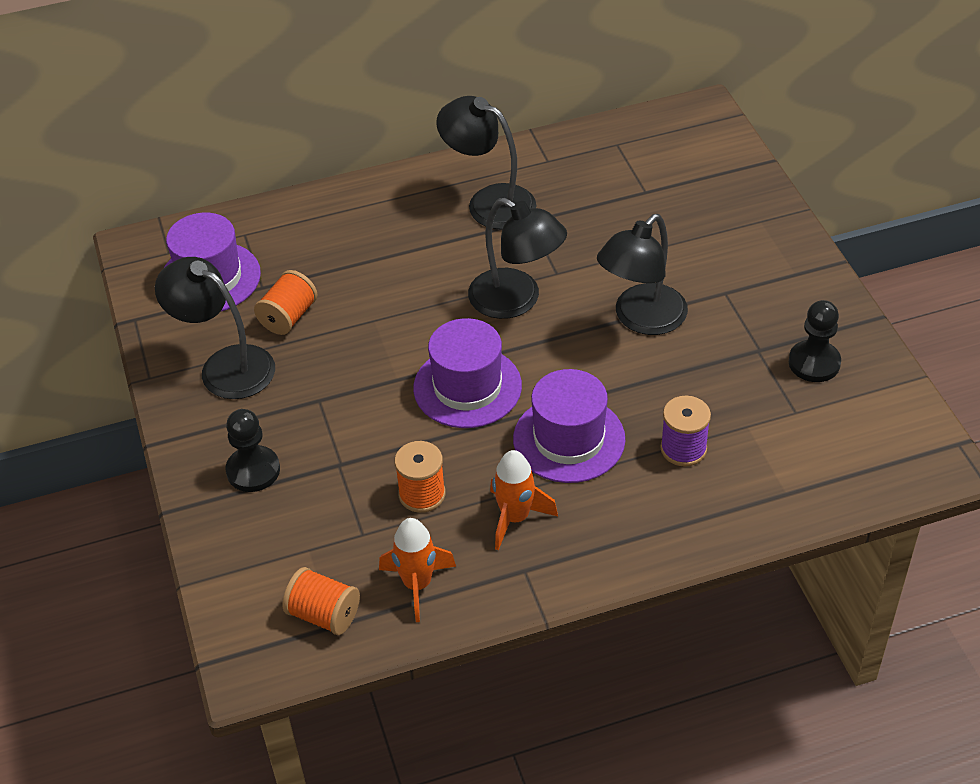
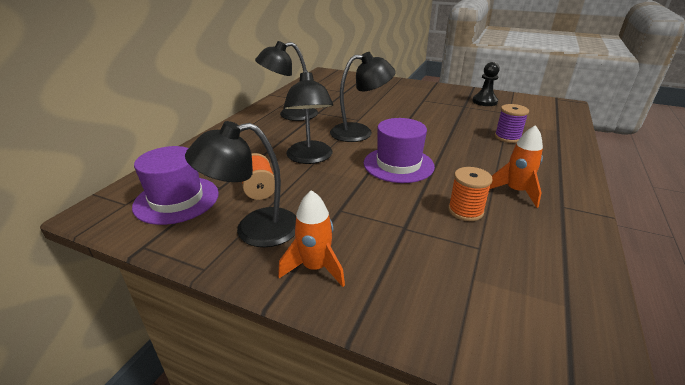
camera: 50 degrees left, 15 degrees down
(253, 470) = (365, 266): black pawn -> none
(324, 614) = (552, 304): orange spool -> none
(417, 585) = (548, 247): orange rocket -> orange rocket (315, 268)
(569, 439) = (470, 156): purple hat -> none
(641, 319) = (414, 116): black lamp -> black lamp (310, 158)

